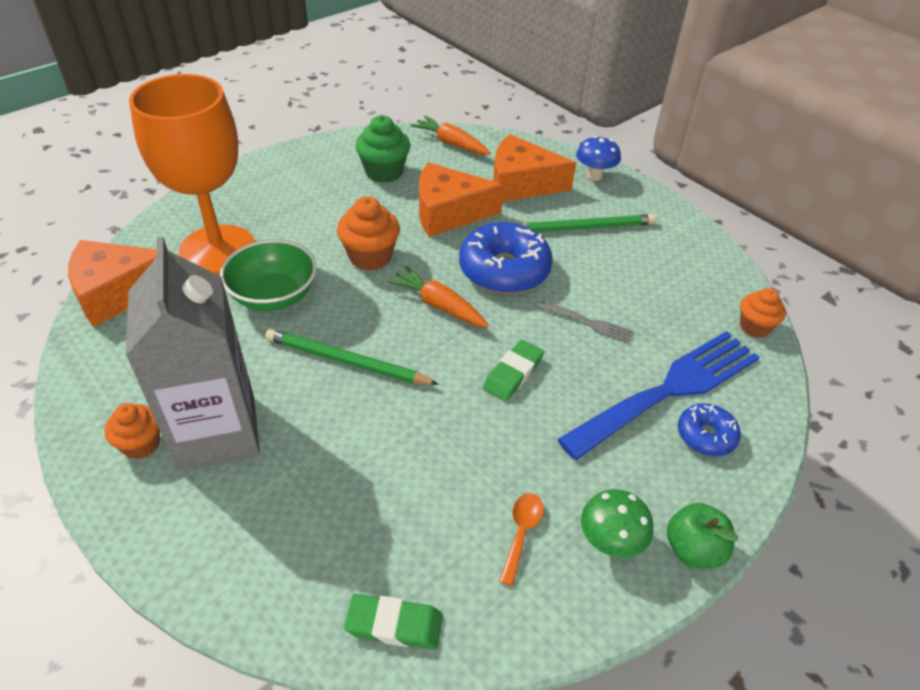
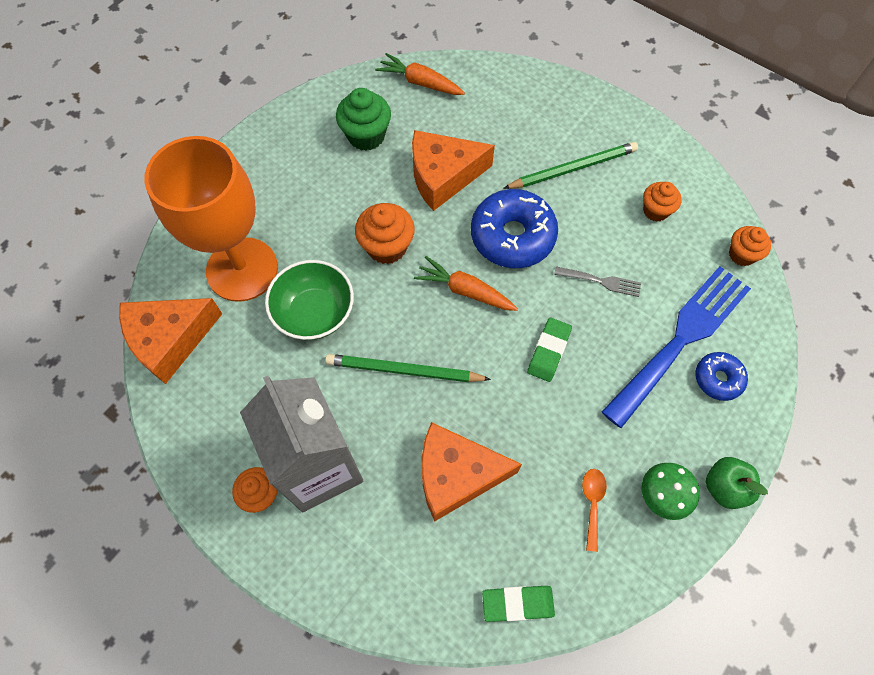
camera: 10 degrees left, 20 degrees up
(521, 184) = (502, 123): orange cheese -> orange cheese (456, 475)
(594, 176) = (568, 98): blue mushroom -> none
(664, 274) = (655, 210): none -> orange cupcake

